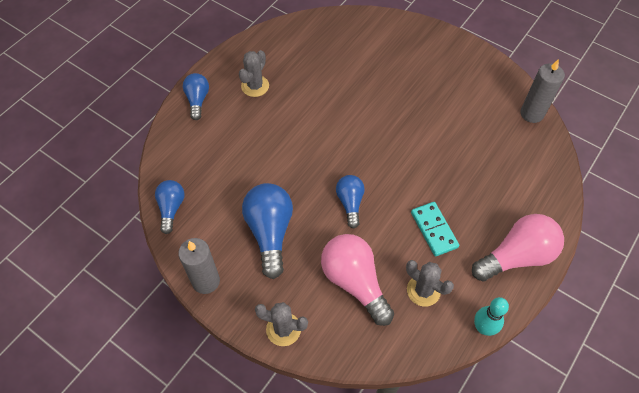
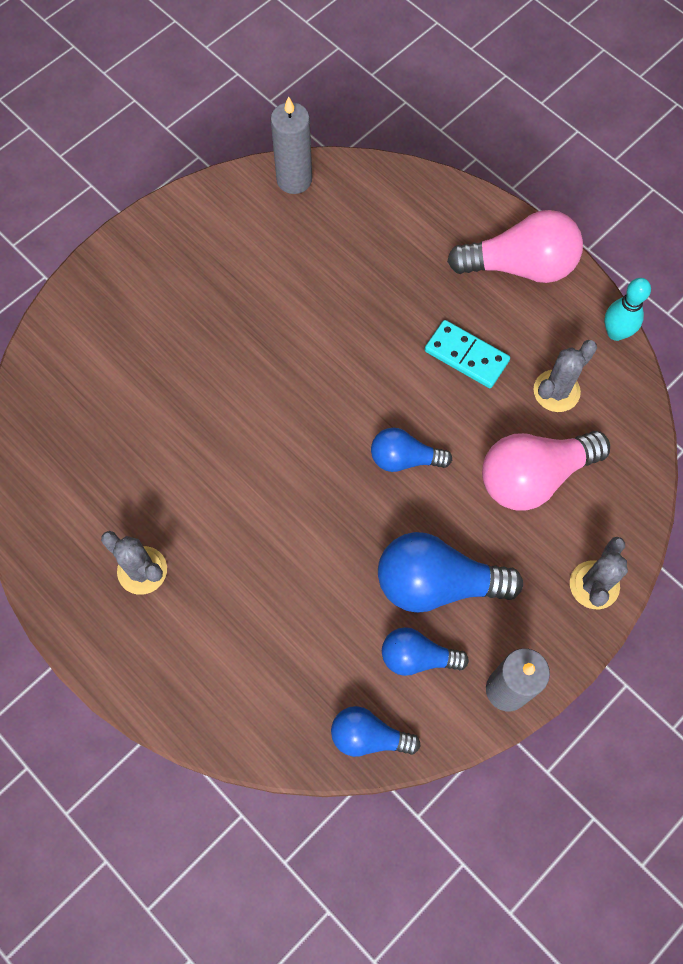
camera: 80 degrees left, 10 degrees up
(197, 100) = (149, 675): blue light bulb -> blue light bulb (417, 657)
(434, 230) = (466, 356): turquoise domino -> turquoise domino turned 45 degrees clockwise
(516, 256) = (520, 266): pink light bulb -> pink light bulb turned 105 degrees clockwise

